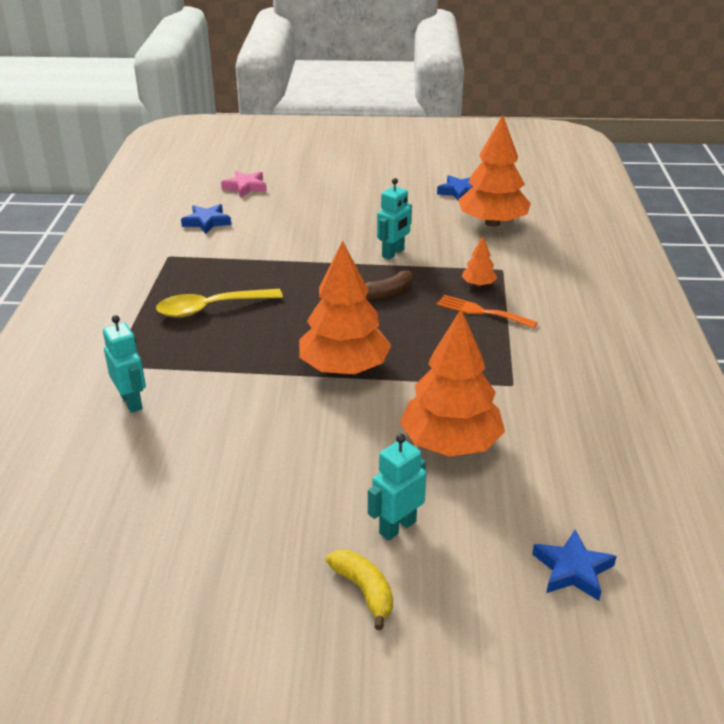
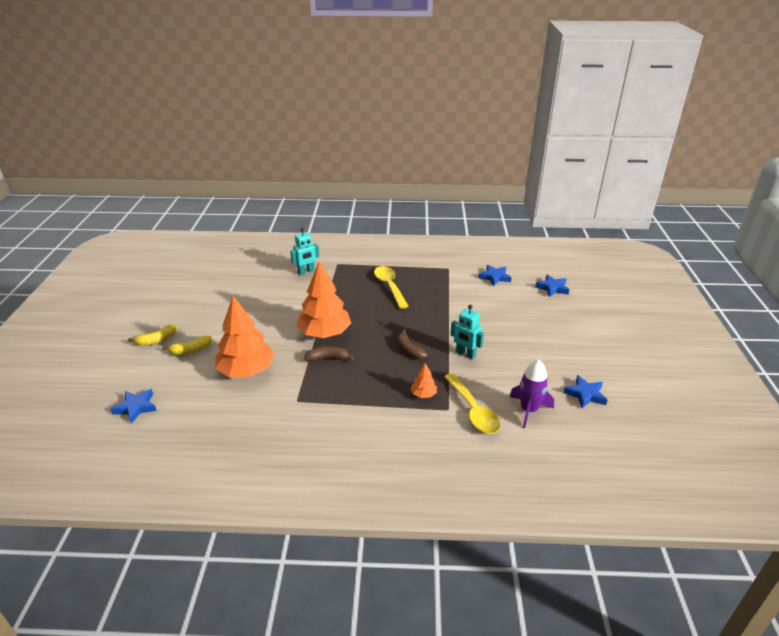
camera: 90 degrees right, 0 degrees up
(245, 187) = (552, 288): pink star -> blue star
(397, 527) = (191, 350): turquoise robot -> yellow banana
(410, 362) = (328, 358): none -> brown banana
(481, 312) = (385, 393): orange fork -> none
(492, 223) = (529, 410): orange tree -> purple rocket
(501, 254) = (473, 410): none -> yellow spoon

